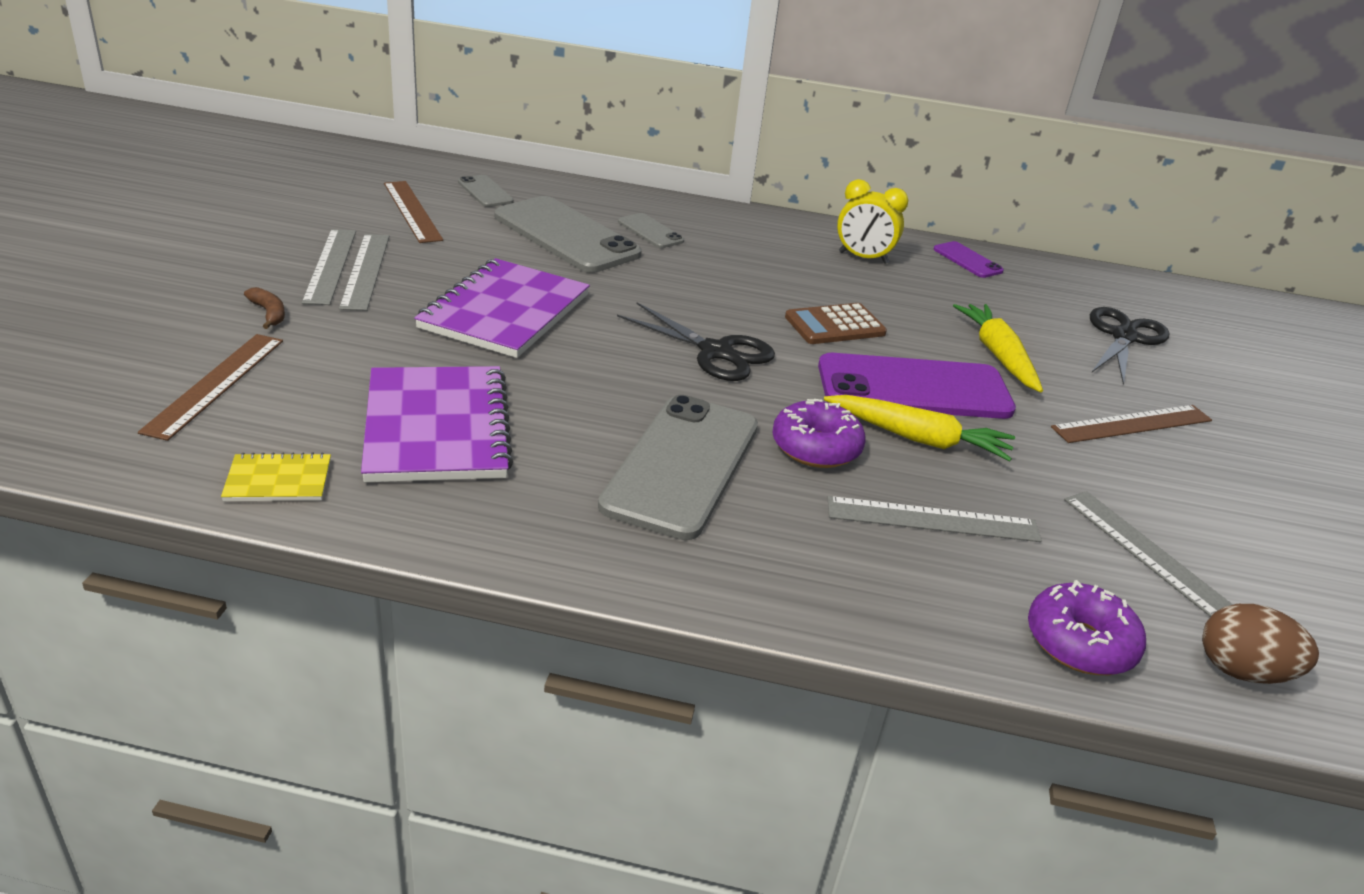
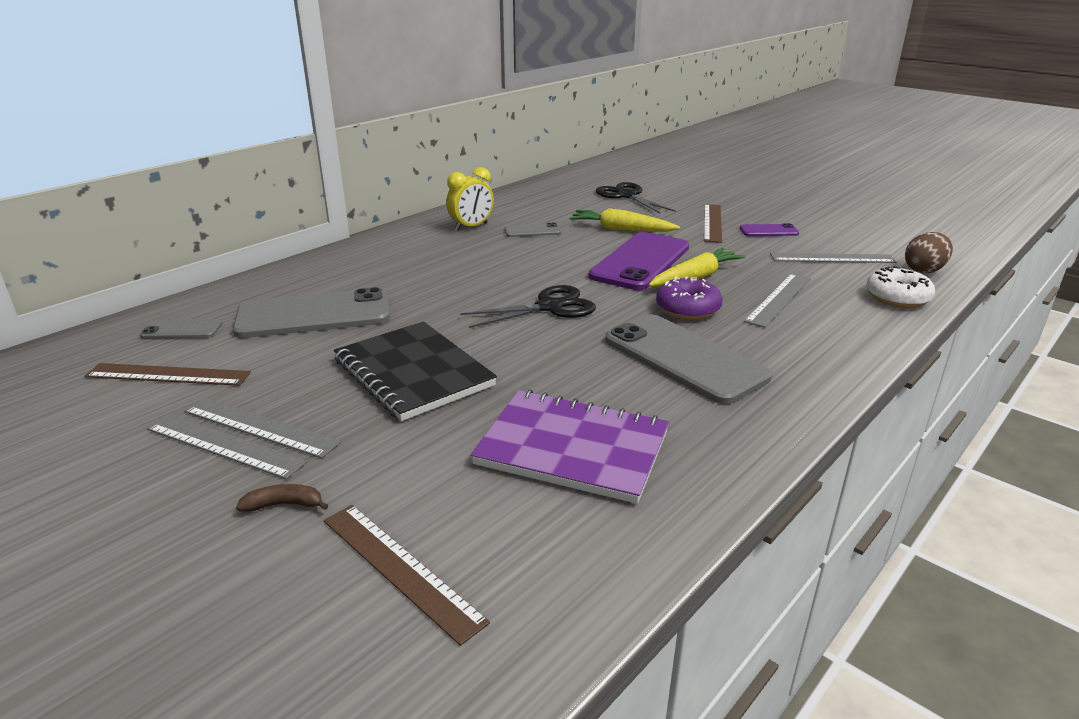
camera: 55 degrees left, 5 degrees down
(278, 481) = (606, 555): yellow notebook -> none
(505, 312) = (413, 373): purple notebook -> black notebook
(650, 231) = (349, 281): grey phone -> grey phone (532, 231)
(835, 325) = (548, 261): brown calculator -> none
(967, 260) = (506, 202): purple phone -> purple phone (768, 231)
(1080, 643) = (897, 298): purple donut -> white donut

